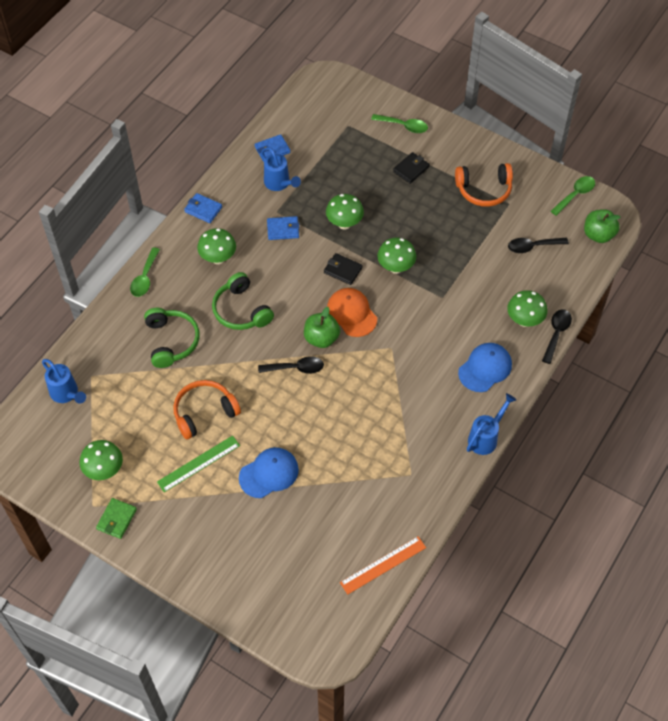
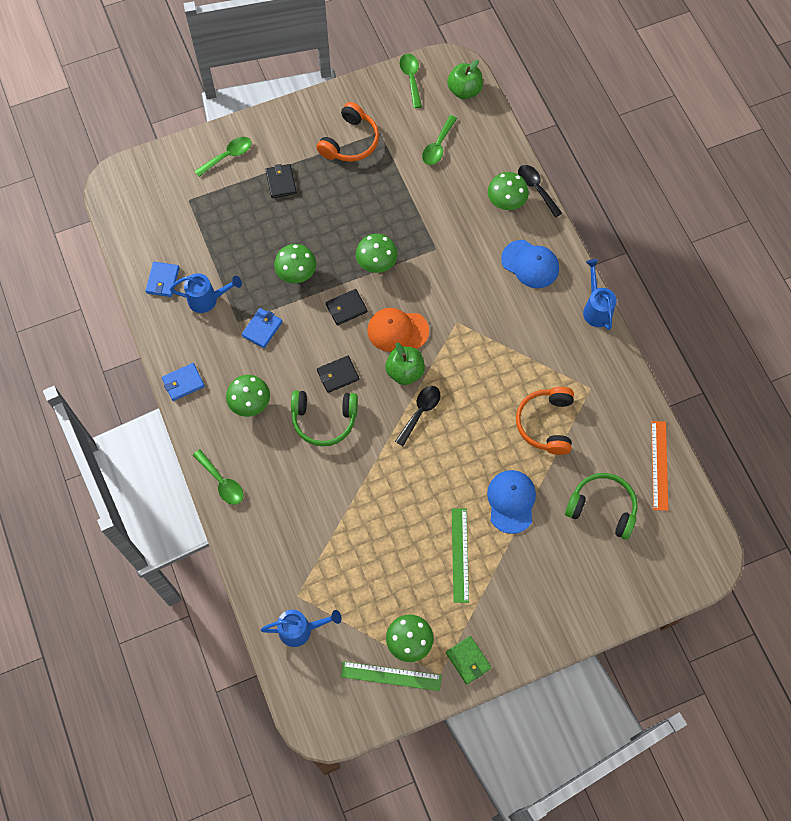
camera: 55 degrees left, 10 degrees up
(69, 474) = (391, 676): none -> green ruler
(171, 341) = (312, 501): green headphones -> green headphones (602, 508)
(204, 413) = (410, 518): orange headphones -> orange headphones (546, 423)
(284, 297) = (338, 375): none -> black wallet
(485, 368) = (530, 264): blue cap -> blue cap turned 135 degrees clockwise
(533, 246) = (438, 146): black spoon -> green spoon

